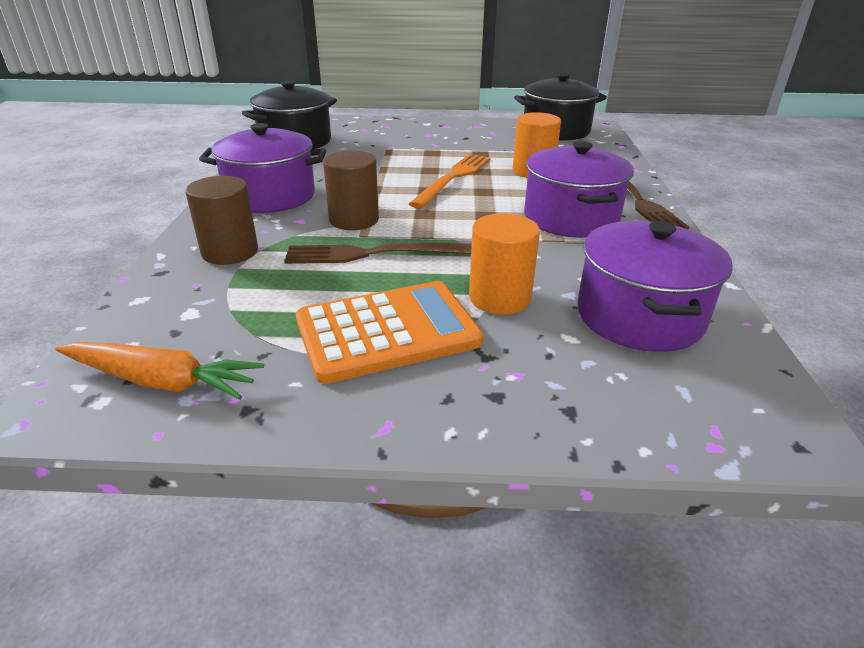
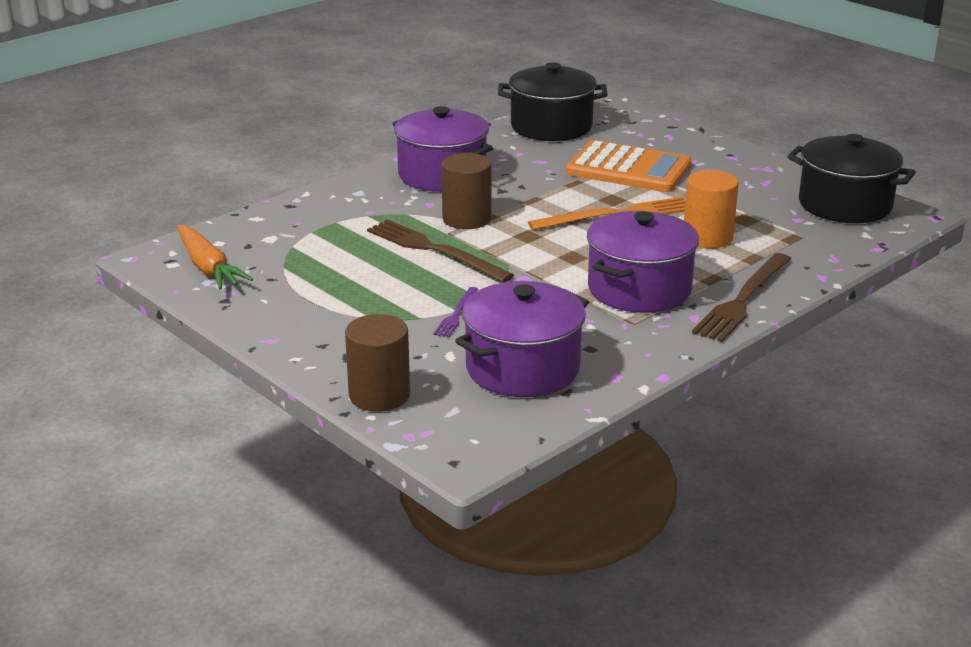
camera: 45 degrees right, 5 degrees down
(230, 252) = (348, 208): brown cylinder -> brown cylinder (379, 395)
(387, 331) = (353, 299): orange calculator -> orange calculator (628, 169)
(499, 298) = (456, 314): orange cylinder -> purple fork

